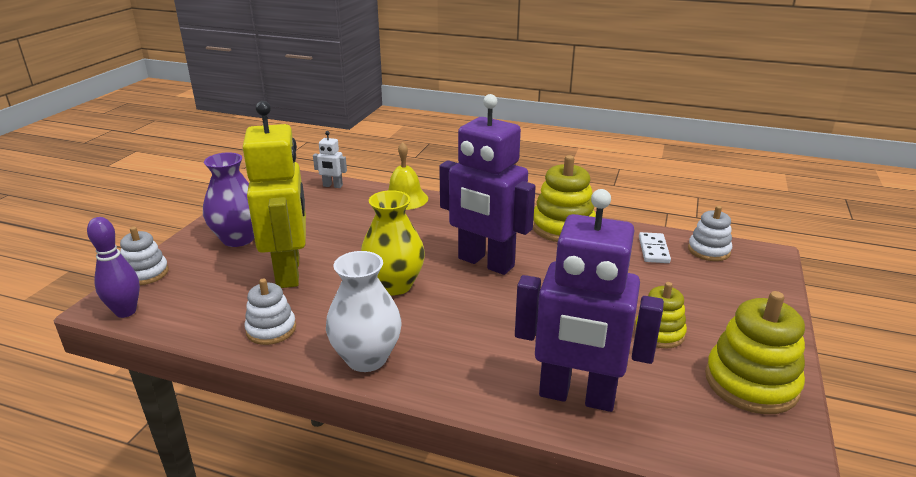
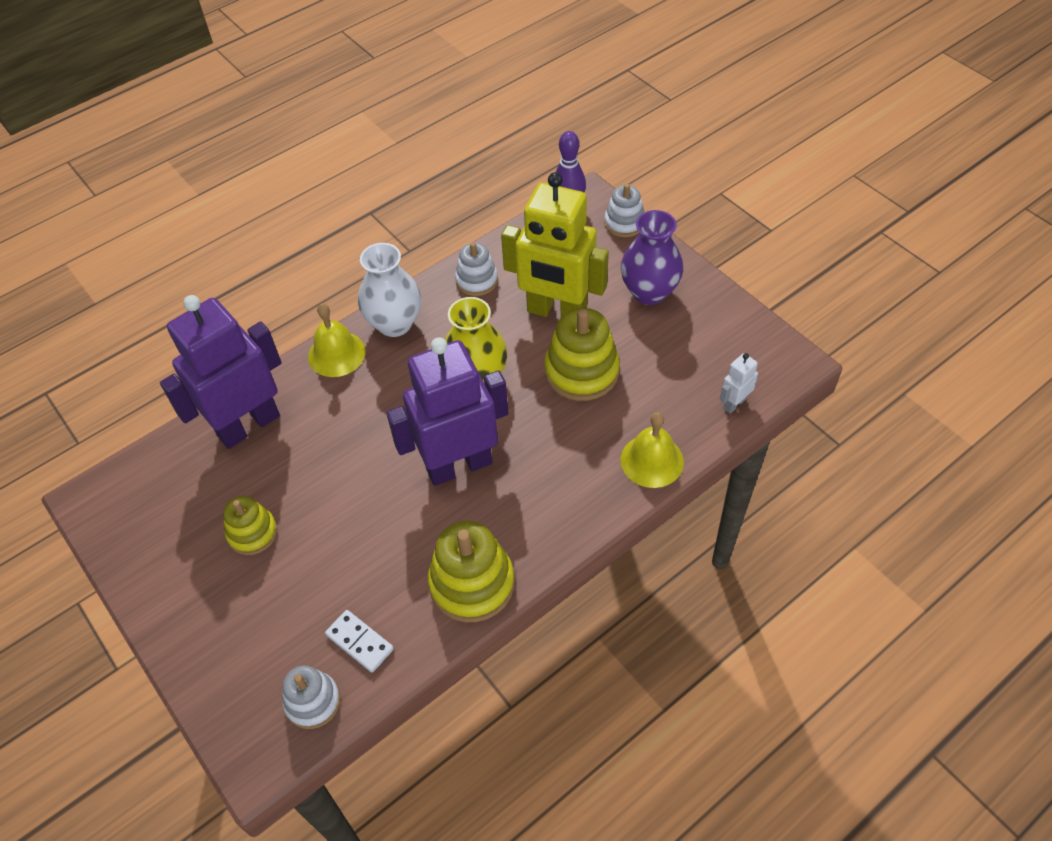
camera: 125 degrees right, 25 degrees up
(437, 380) = (336, 354): none -> yellow bell
(751, 383) = (153, 549): yellow stacking toy -> yellow stacking toy (581, 371)

